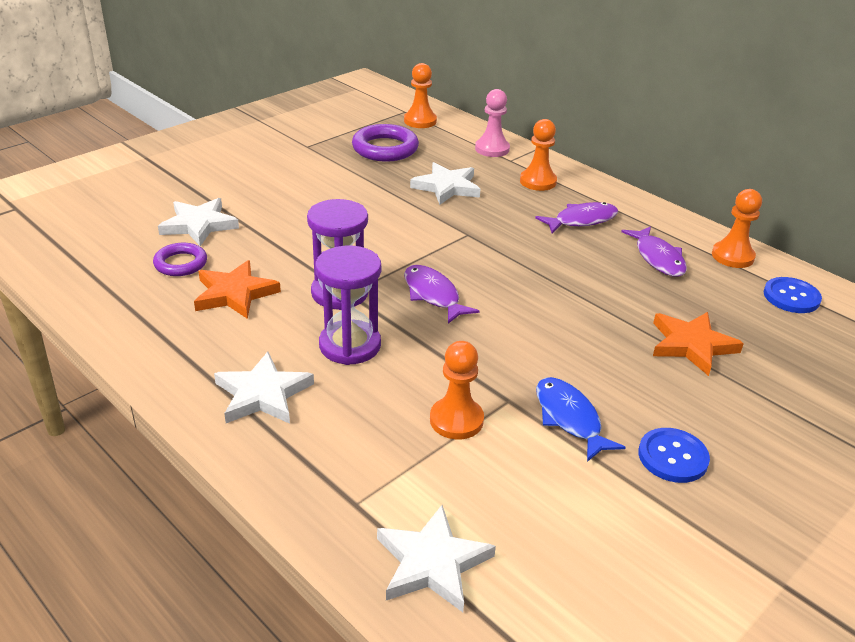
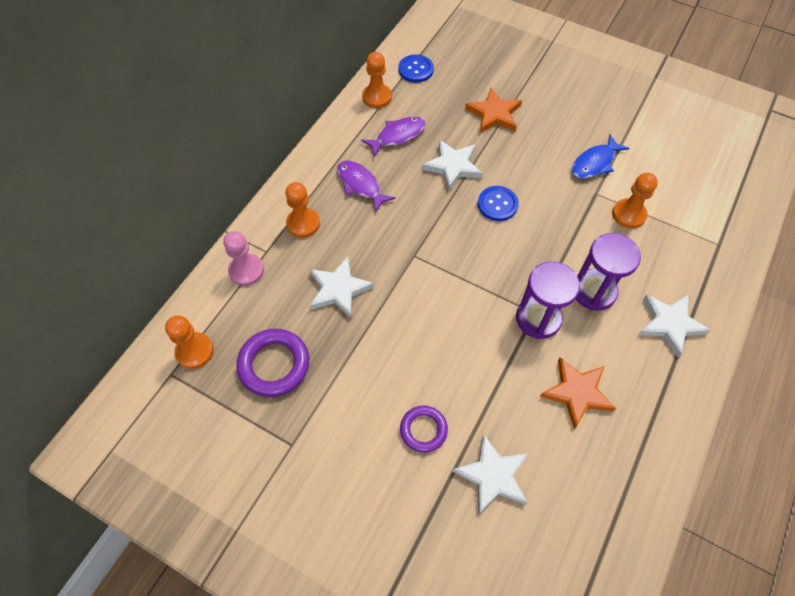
camera: 105 degrees left, 25 degrees up
(181, 263) = (559, 458): purple ring -> purple ring (423, 430)
(432, 563) = (732, 202): white star -> white star (453, 166)
(433, 295) = (510, 257): purple fish -> none
(672, 457) = (598, 117): blue button -> blue button (497, 204)

